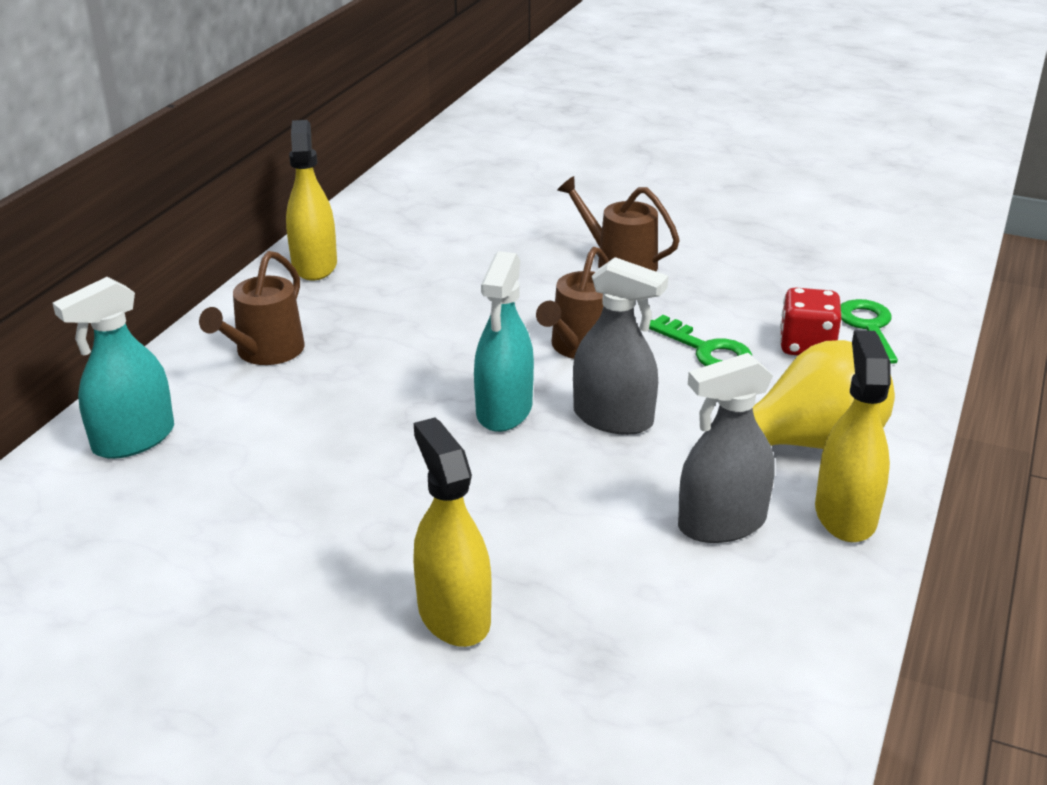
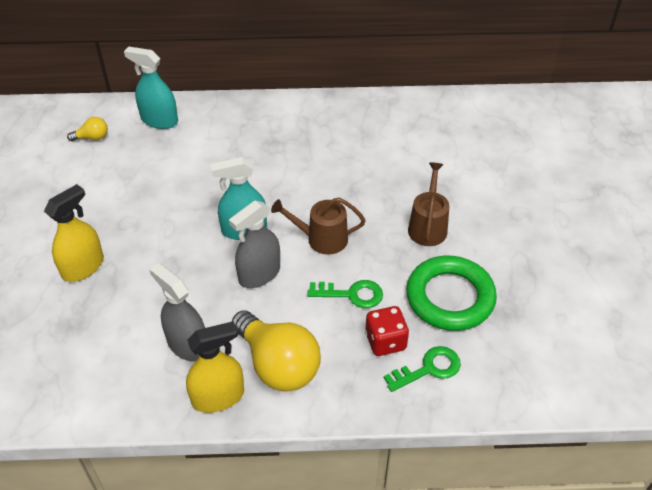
camera: 65 degrees right, 15 degrees up
(86, 534) = (92, 137): none -> yellow light bulb
(265, 352) = (248, 128): brown watering can -> none
(314, 265) = (338, 109): yellow spray bottle -> none
(613, 418) = (259, 274): grey spray bottle -> grey spray bottle turned 45 degrees clockwise
(706, 350) = (352, 294): green key -> green key turned 105 degrees counterclockwise
(756, 282) = (450, 297): none -> green ring

